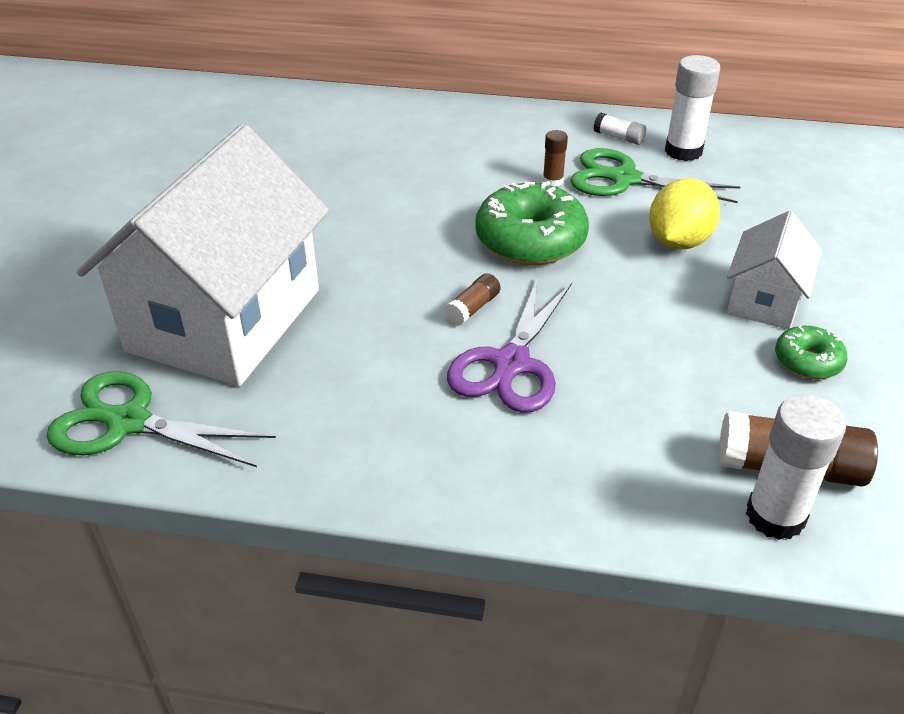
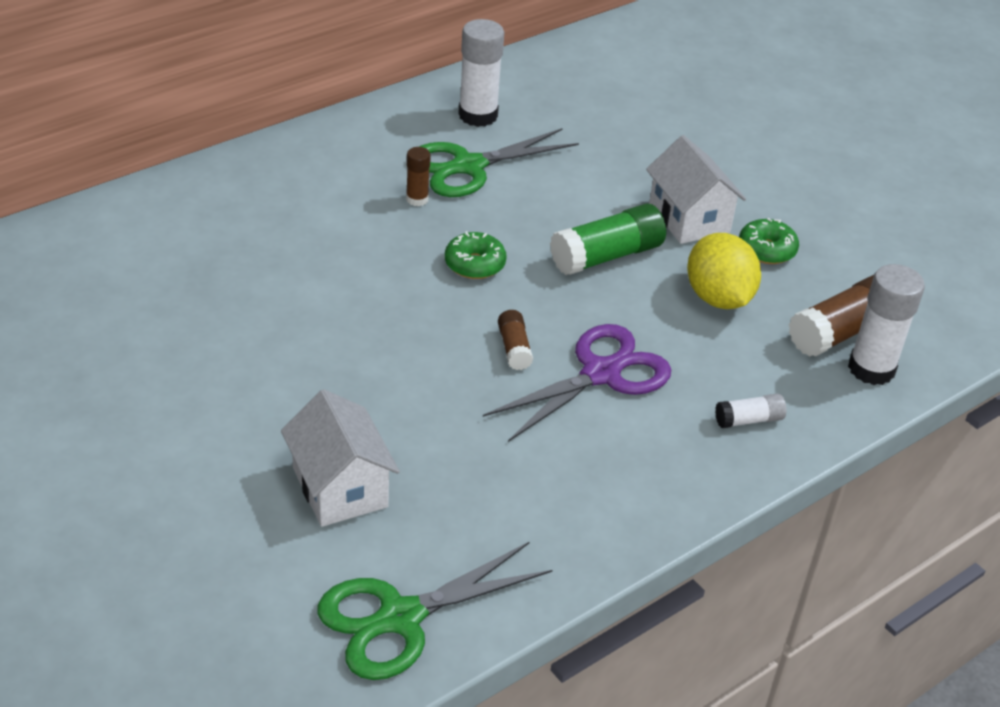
camera: 50 degrees left, 0 degrees up
(225, 320) = (340, 487): white house -> white house, size x0.48
(511, 364) = (600, 374): purple scissors -> purple scissors turned 105 degrees counterclockwise
(530, 240) = (474, 264): green donut -> green donut, size x0.53
(619, 137) = (411, 127): white glue stick -> white glue stick (749, 420)
(645, 288) = (607, 256): none -> green glue stick
(678, 241) = (578, 202): yellow lemon -> yellow lemon (718, 298)

